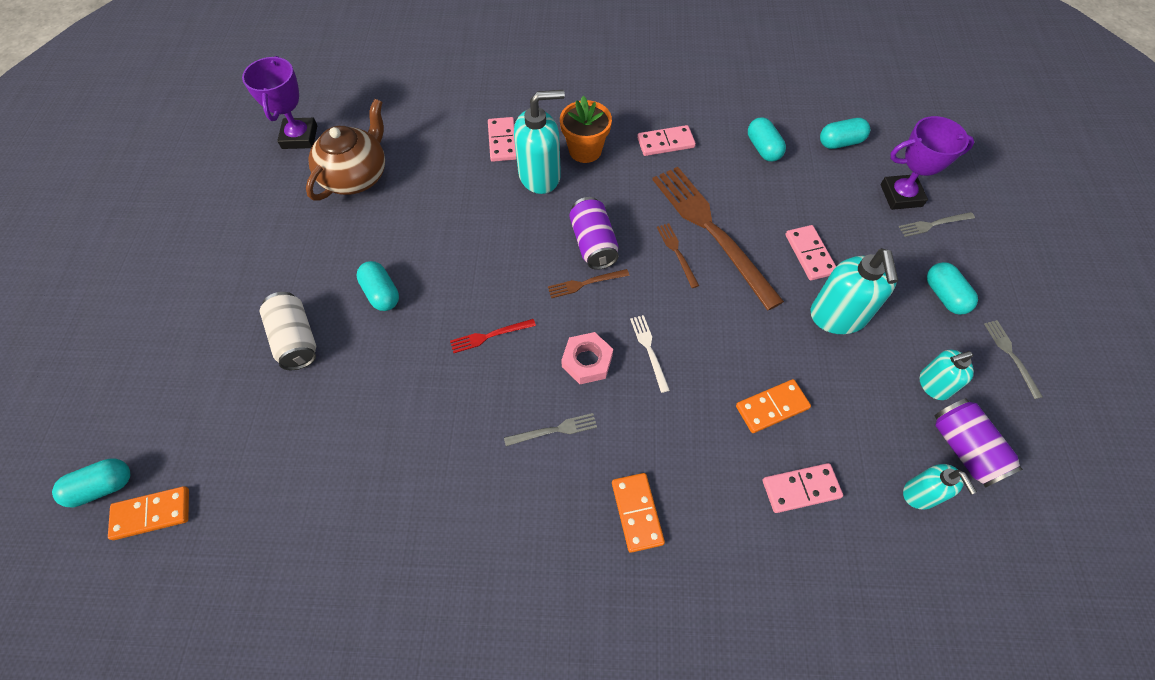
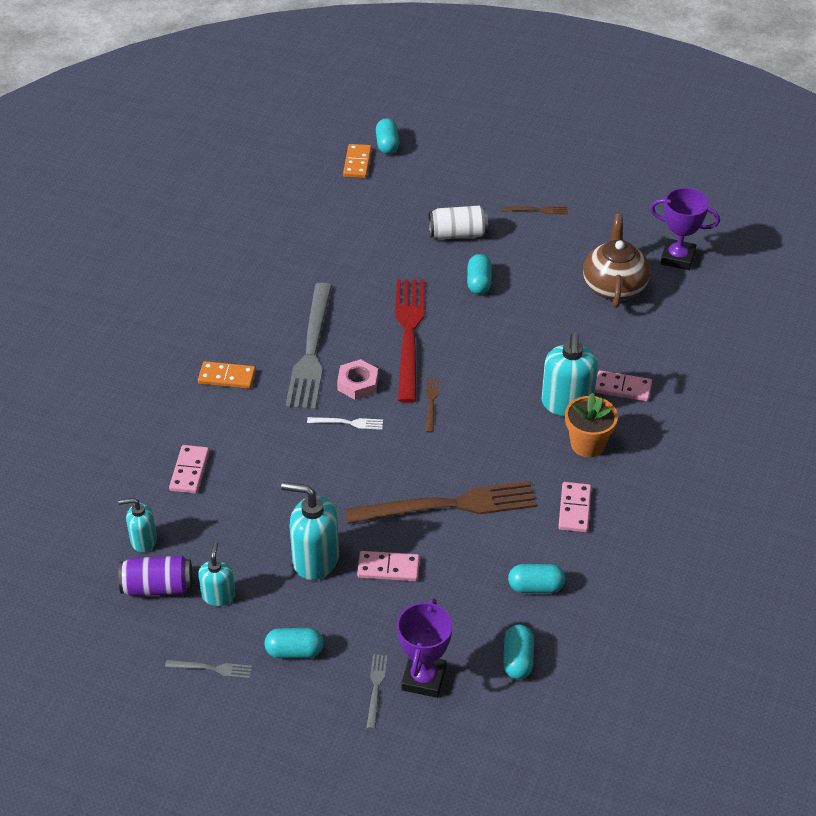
camera: 110 degrees right, 15 degrees down
(356, 176) = (614, 286): brown teapot -> brown teapot turned 135 degrees counterclockwise
(381, 293) = (479, 283): turquoise capsule -> turquoise capsule turned 75 degrees counterclockwise
(489, 336) = (409, 334): red fork -> red fork, size x2.40
(554, 430) = (311, 351): grey fork -> grey fork, size x2.40
(593, 243) = (471, 419): purple can -> none
(677, 253) = (435, 472): brown fork -> brown fork (537, 210)
(772, 407) = (259, 480): orange domino -> none

